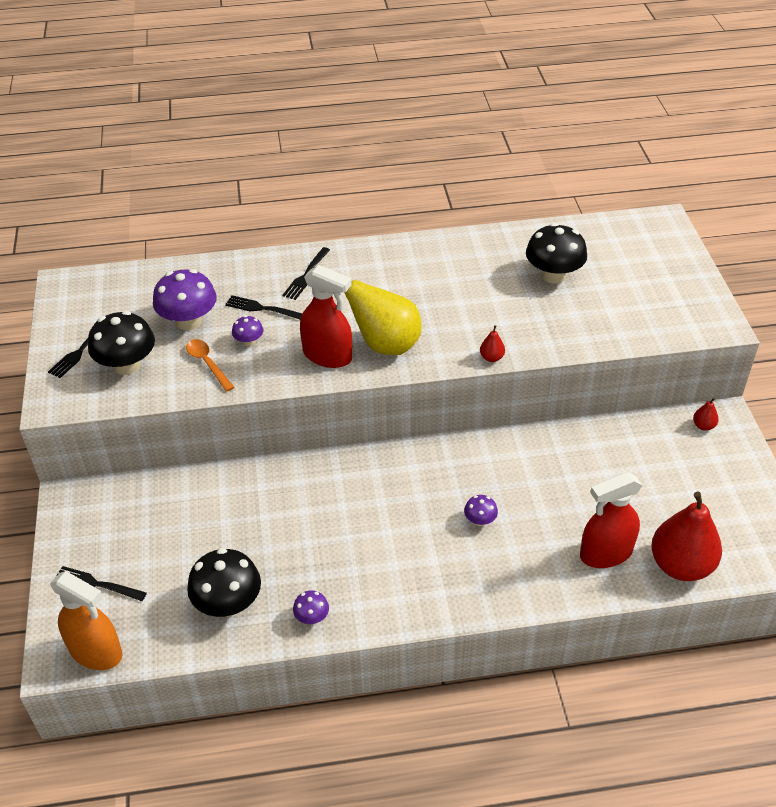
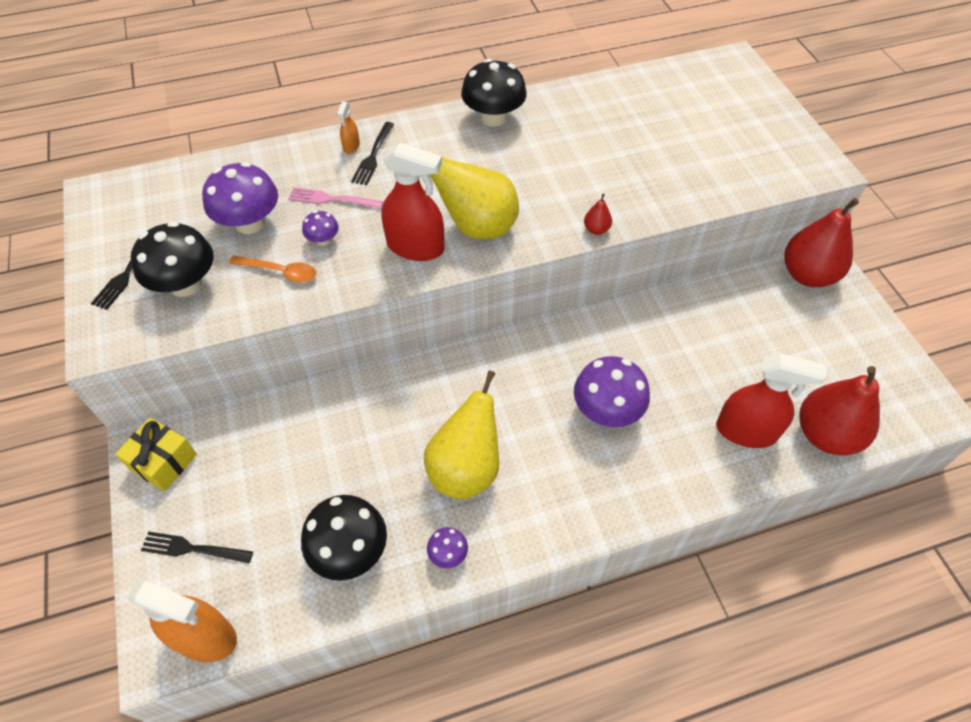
camera: 10 degrees left, 10 degrees up
(83, 514) = (163, 462): none -> yellow gift
(207, 363) = (280, 272): orange spoon -> orange spoon turned 150 degrees clockwise
(263, 309) = (332, 199): black fork -> pink fork
(288, 265) = (351, 146): none -> orange spray bottle
(341, 552) = (465, 469): none -> yellow pear
(480, 520) = (606, 410): purple mushroom -> purple mushroom, size x2.03
(553, 275) = (638, 129): black mushroom -> black mushroom (493, 117)
(606, 553) = (746, 431): red spray bottle -> red spray bottle turned 135 degrees counterclockwise
(703, 426) = (807, 275): red pear -> red pear, size x2.47

